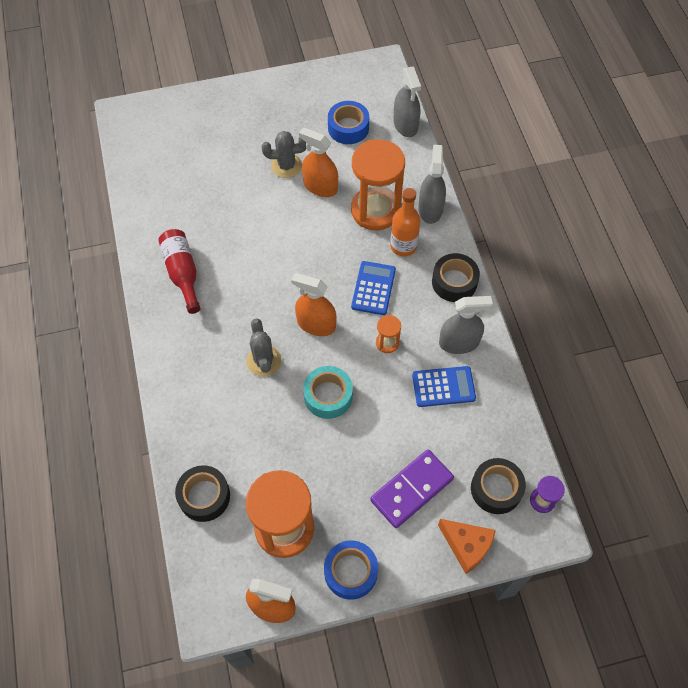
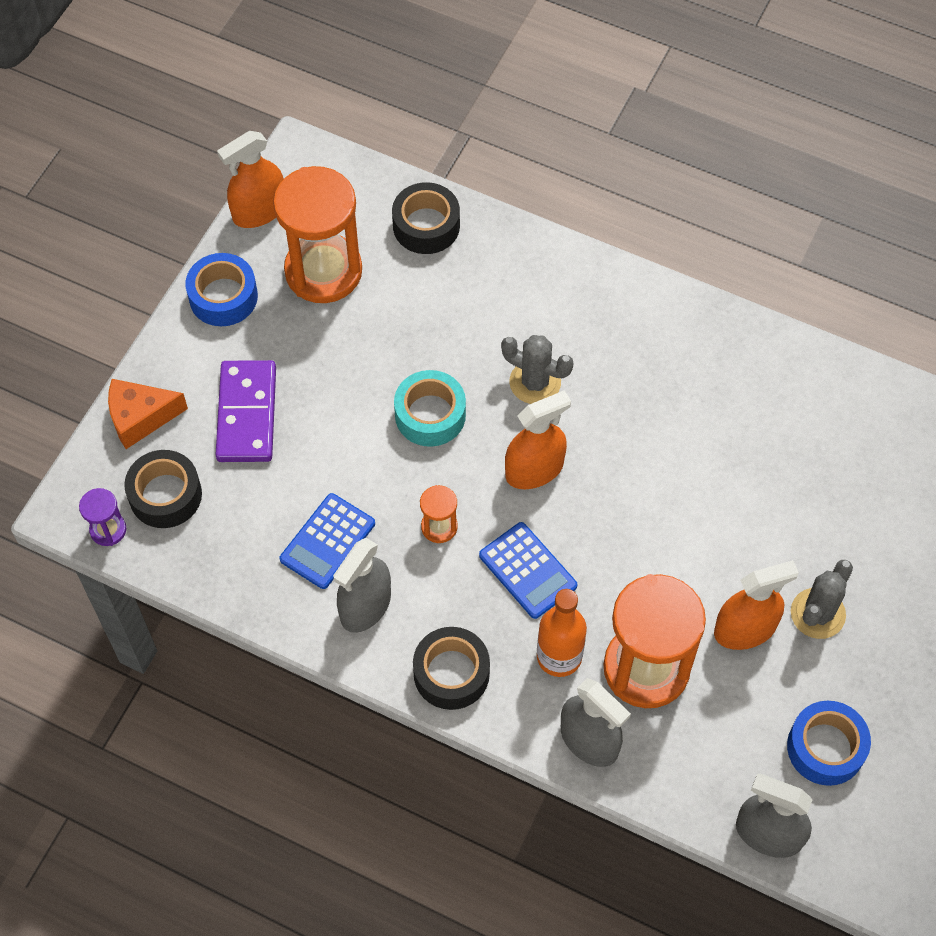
camera: 130 degrees right, 0 degrees up
(182, 273) = (735, 378): red bottle -> none

